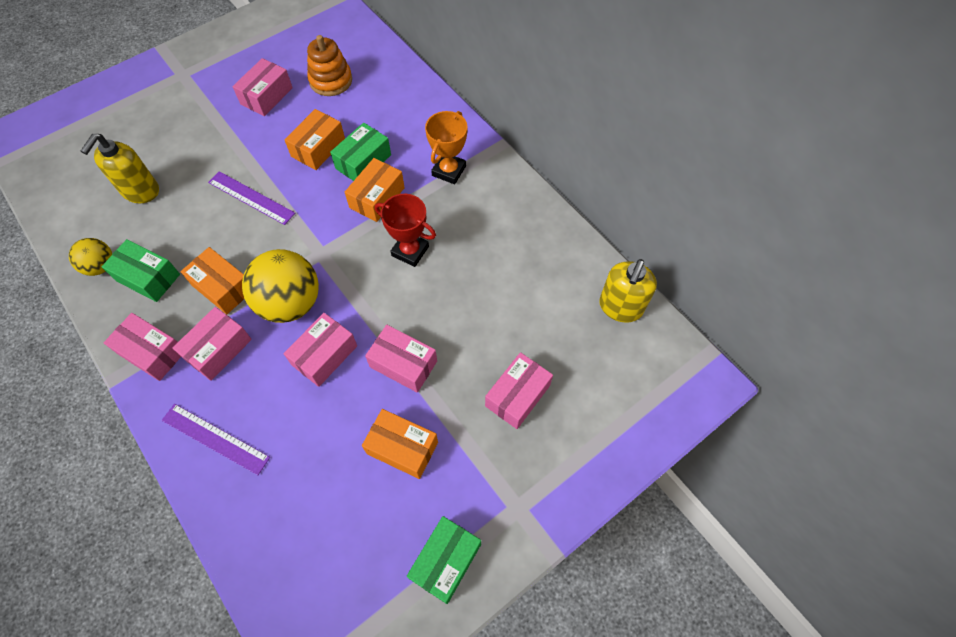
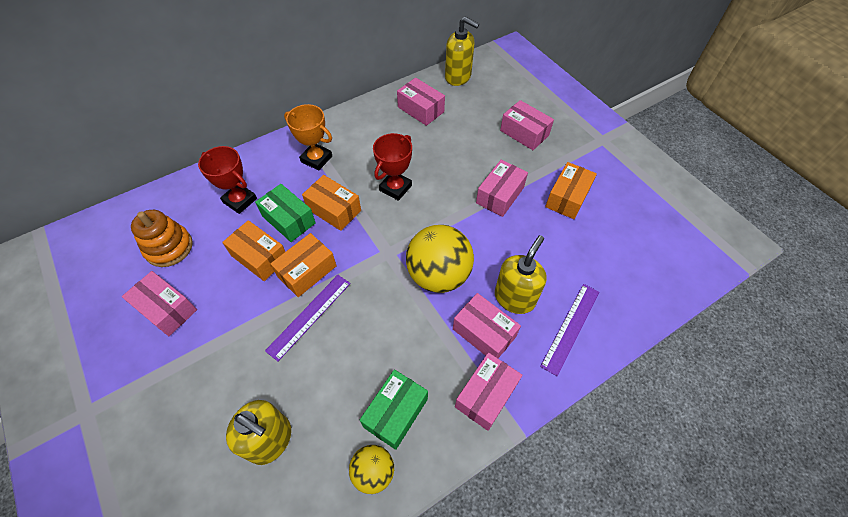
camera: 85 degrees left, 5 degrees down
(223, 287) = (416, 334): orange box -> orange box (307, 271)
(257, 380) = (514, 298): none -> yellow soap dispenser
(324, 355) = (491, 248): pink box -> pink box (420, 109)
(387, 118) = (240, 200): none -> red trophy
(446, 561) = (643, 177): green box -> none

